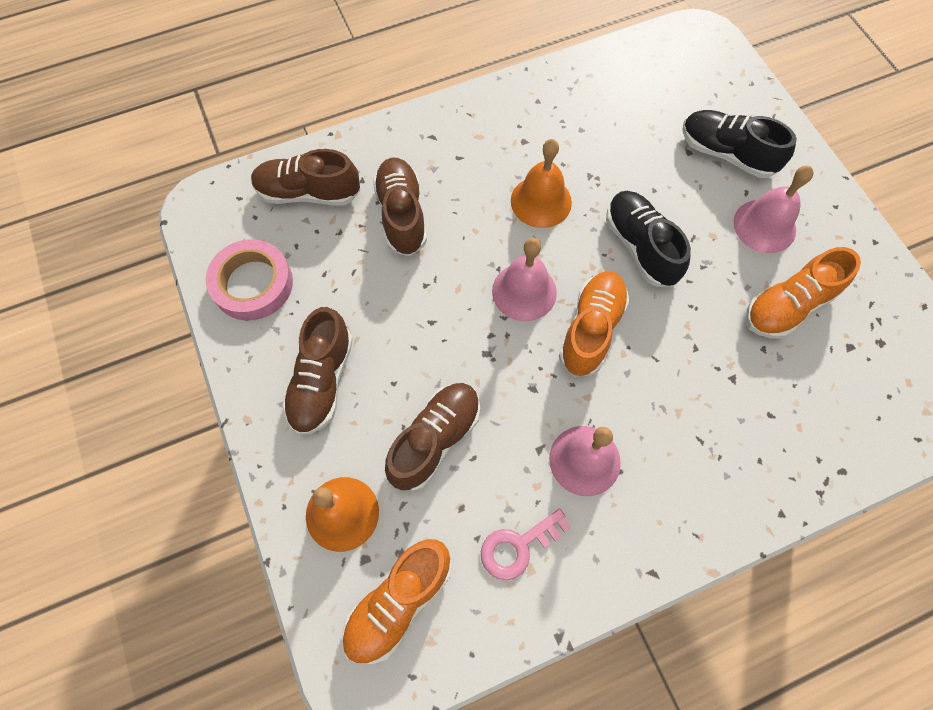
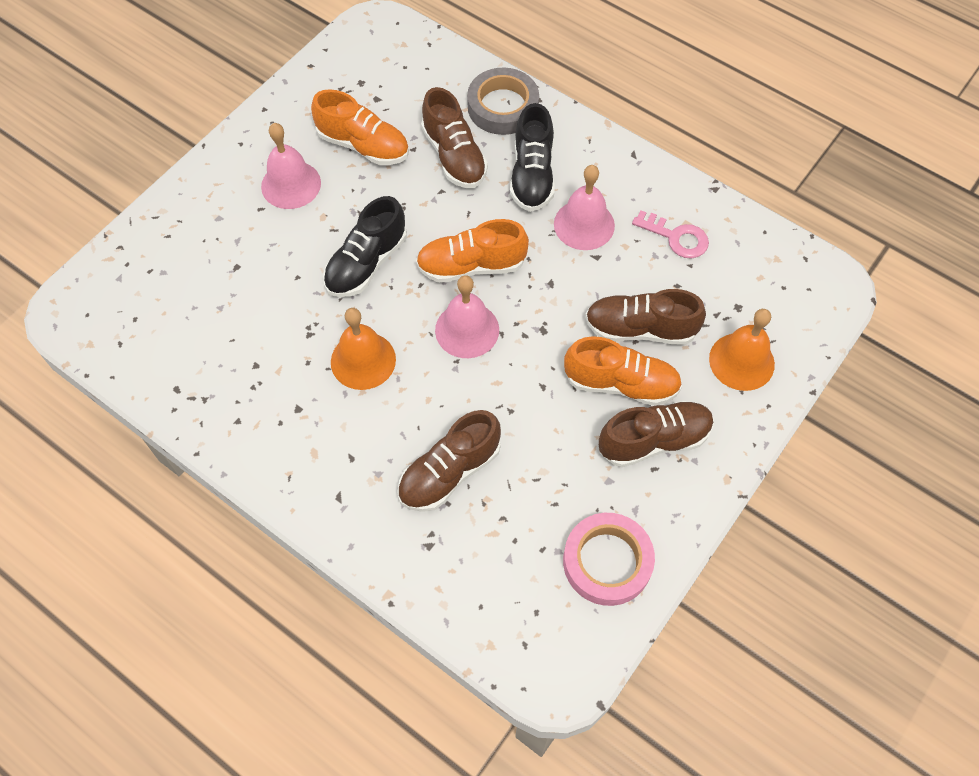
camera: 120 degrees left, 5 degrees down
(308, 193) = (477, 576): brown shoe -> brown shoe (454, 156)
(399, 602) = (769, 290): orange shoe -> orange shoe (621, 383)
(727, 154) = (223, 237): black shoe -> black shoe (532, 175)
(787, 468) = (503, 106): none -> grey tape

